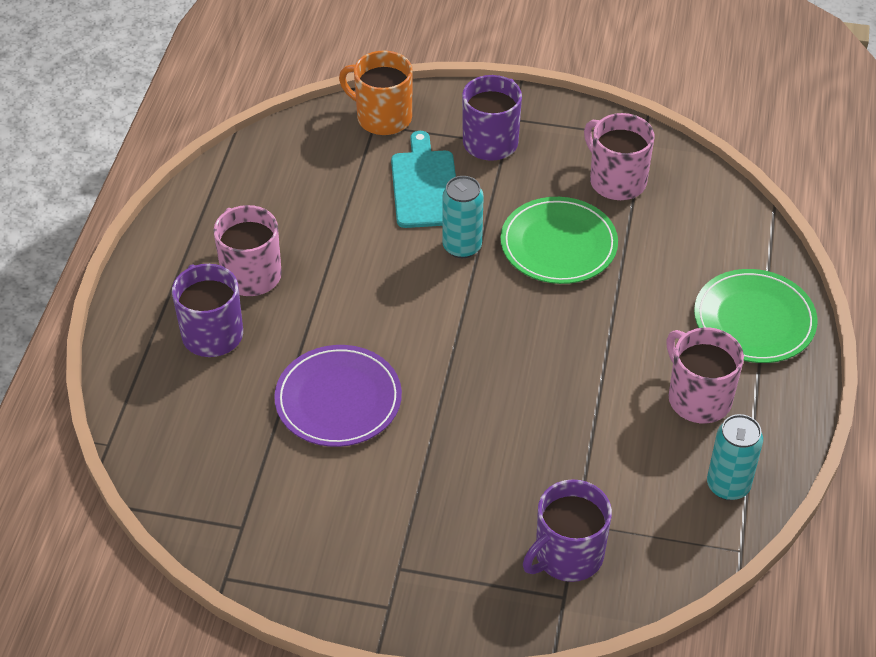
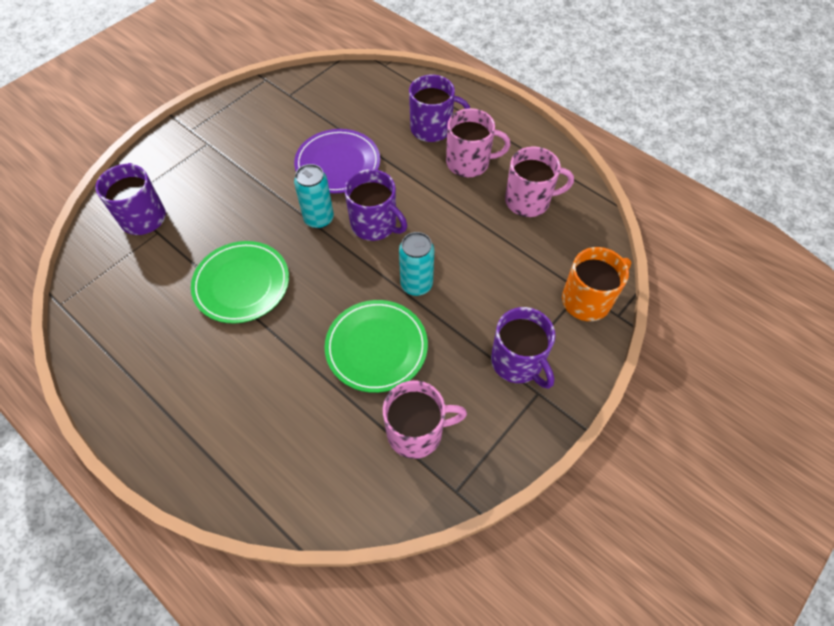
camera: 120 degrees right, 10 degrees up
(408, 317) = (375, 224): none -> purple mug
(425, 186) = (493, 292): turquoise cutting board -> none
(698, 398) = (177, 353): pink mug -> pink mug (528, 201)
(728, 485) = (103, 327): turquoise can -> turquoise can (319, 219)
(754, 320) = (205, 440): green plate -> green plate (241, 284)

